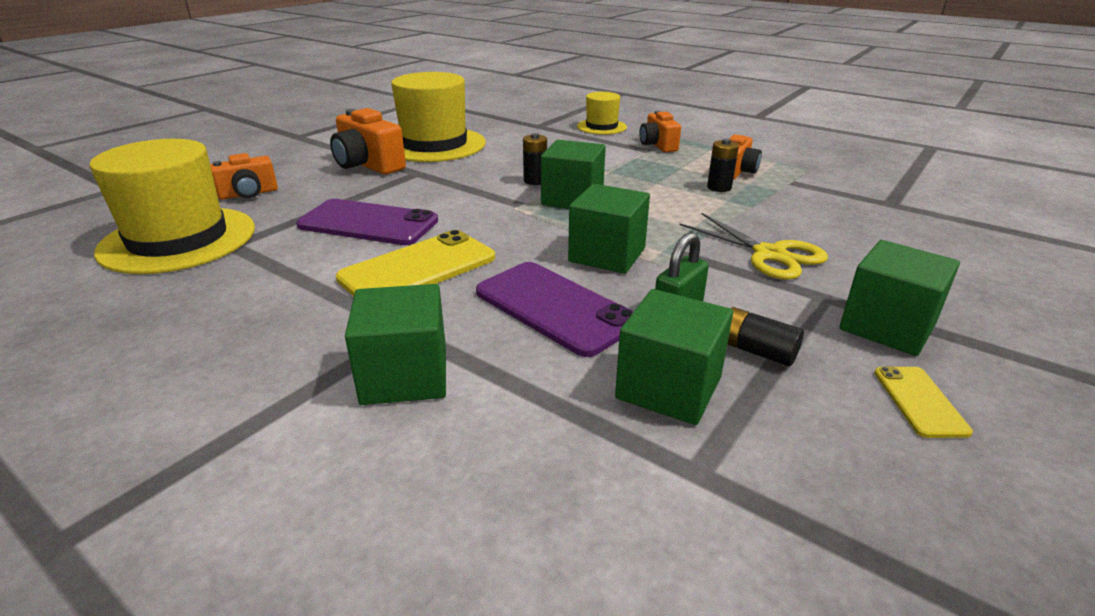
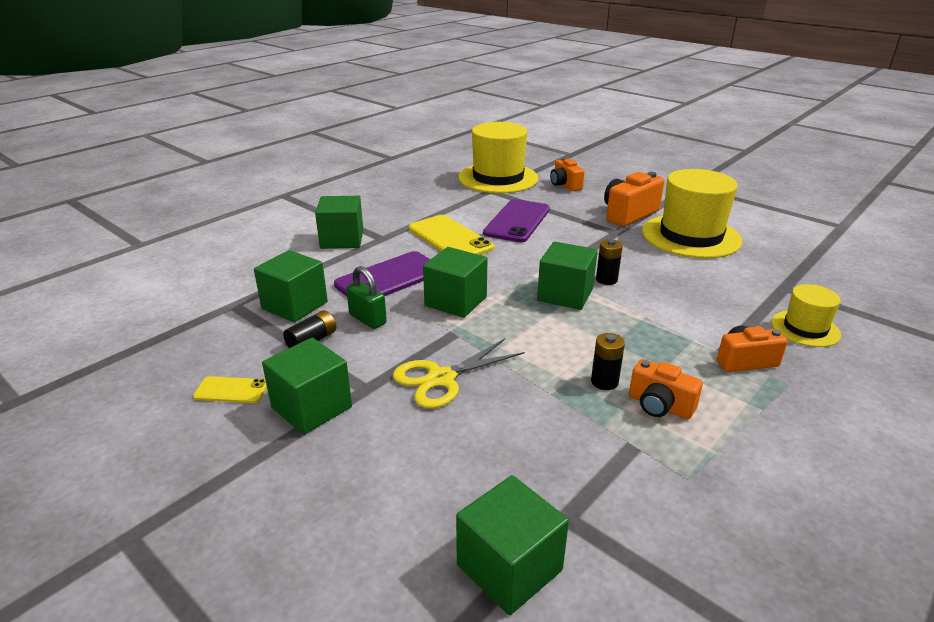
camera: 95 degrees right, 0 degrees up
(958, 220) = (509, 567): none -> green cube

